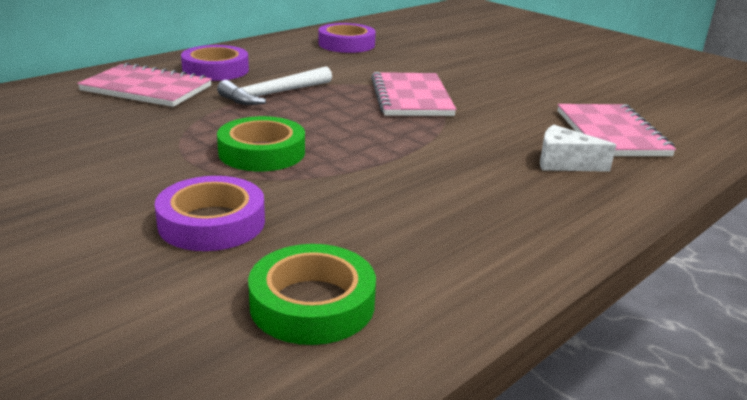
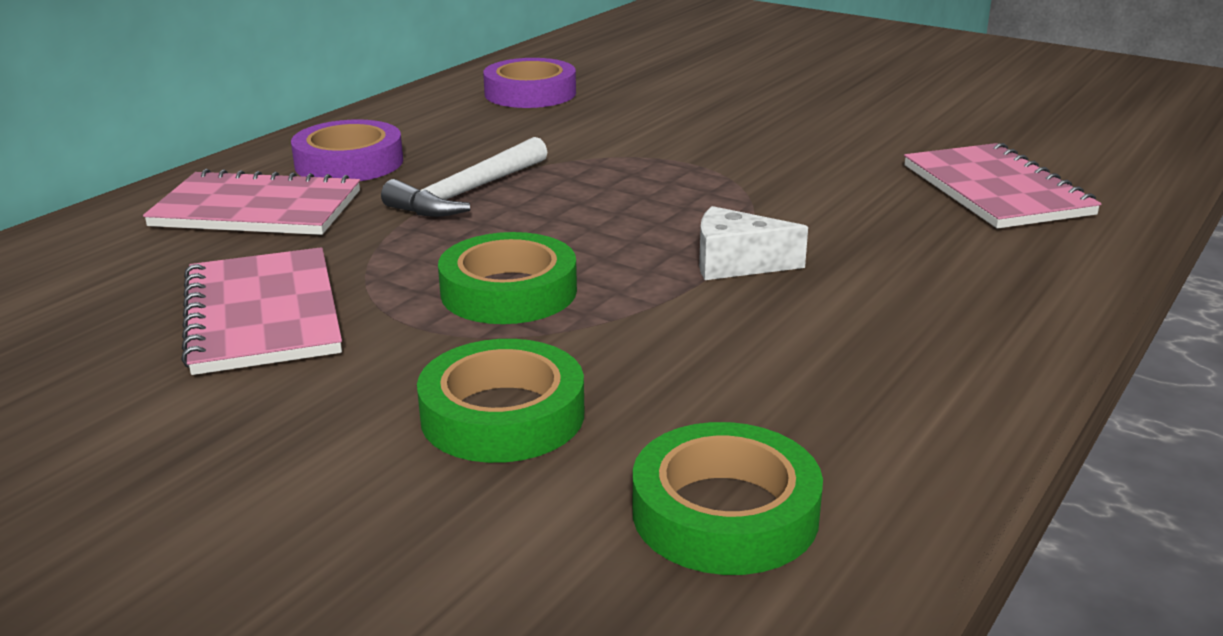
camera: 10 degrees left, 0 degrees up
(212, 222) = (502, 415): purple tape -> green tape
(411, 97) = (680, 171): pink notebook -> pink notebook (262, 315)
(564, 163) = (956, 246): white cheese -> white cheese (736, 264)

